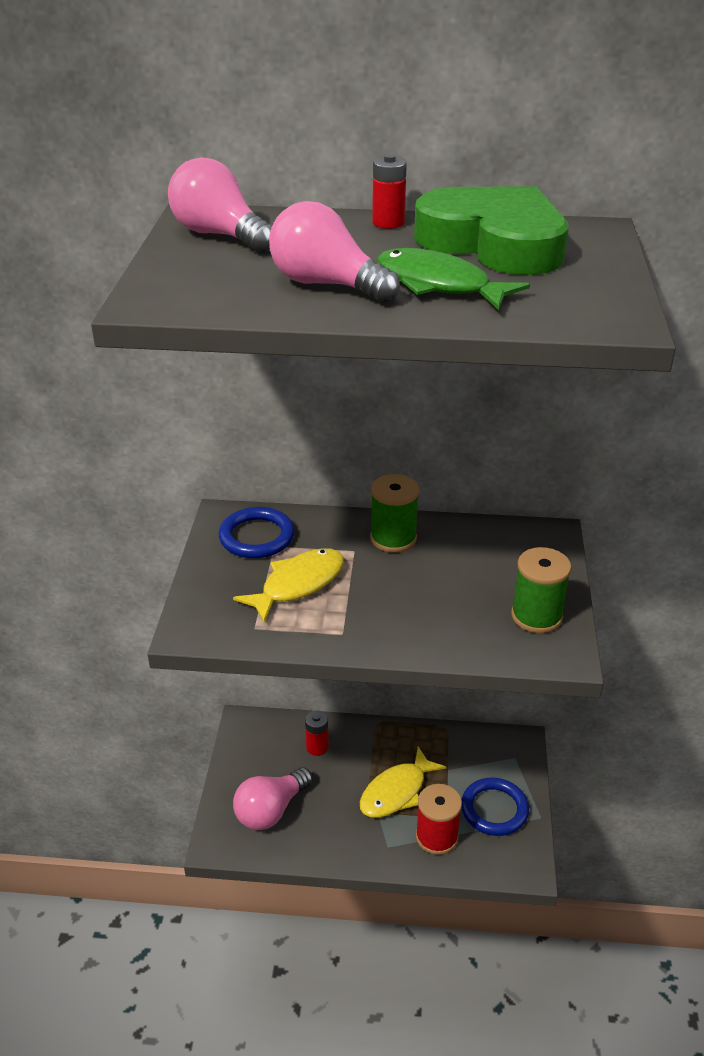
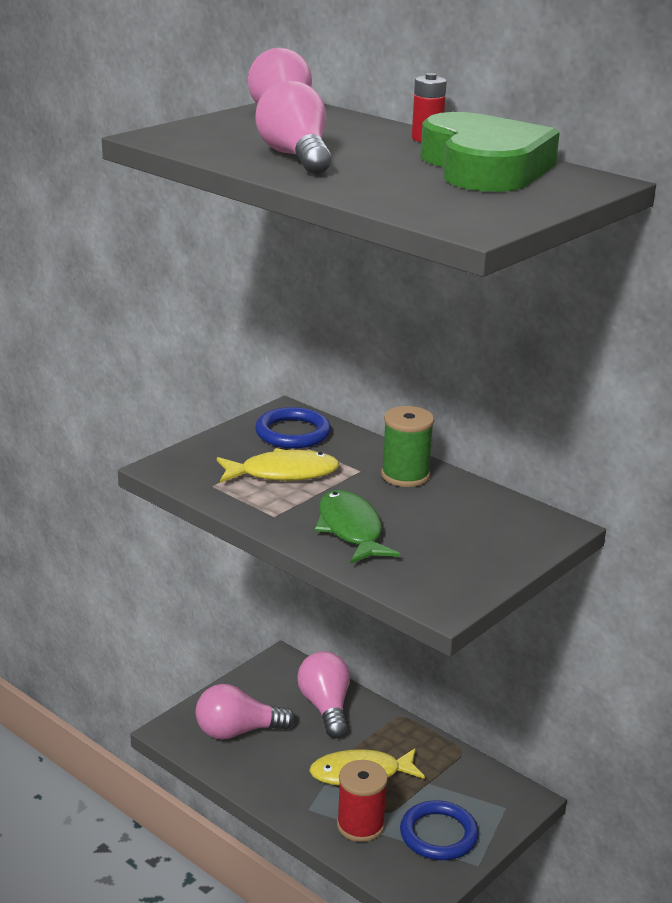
camera: 35 degrees right, 10 degrees down
(317, 747) = (326, 707): red battery -> pink light bulb
(438, 285) = (379, 176): green fish -> green fish (350, 529)
(536, 616) = (456, 572): green spool -> none

